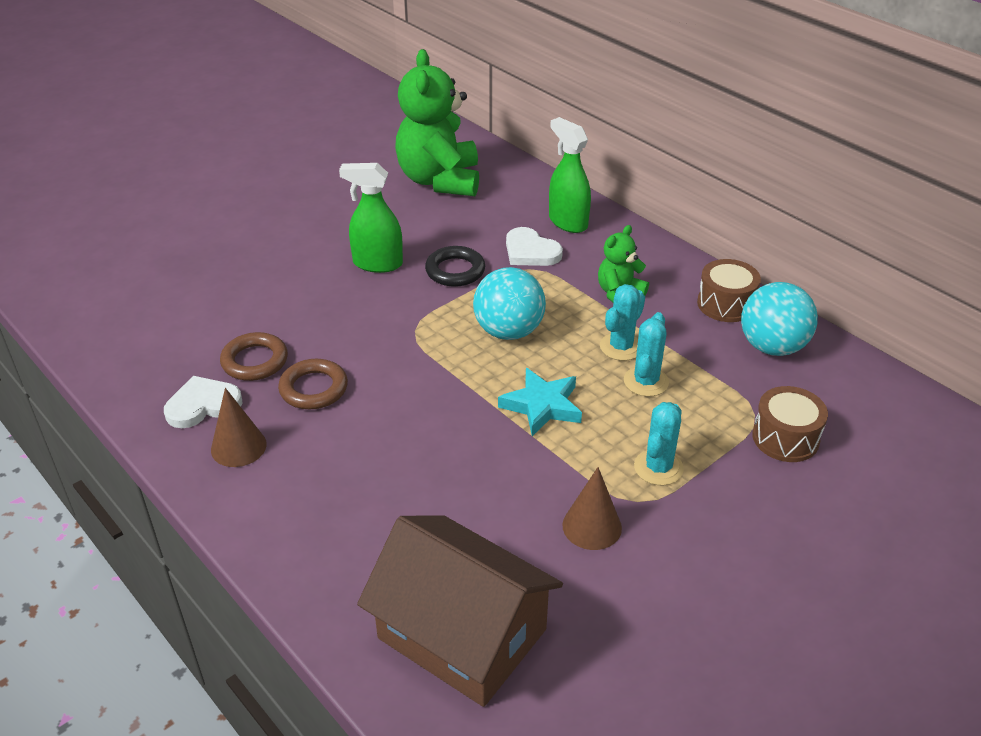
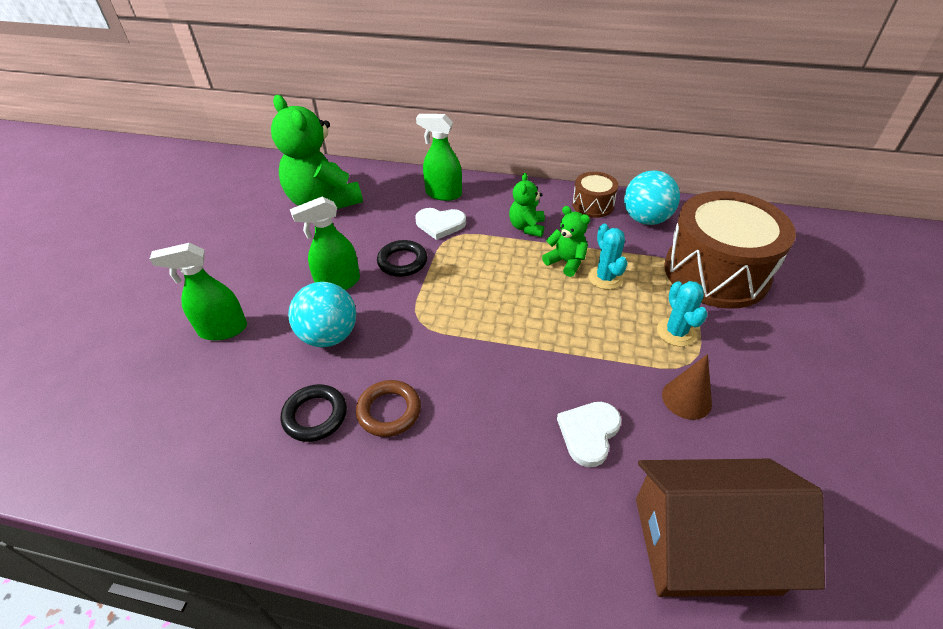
camera: 35 degrees left, 5 degrees up
(203, 405) = (306, 483): white heart -> white heart (589, 433)
(238, 447) = (376, 502): brown cone -> none
(248, 258) = (223, 330): none -> green spray bottle
(255, 361) = (315, 416): brown ring -> black ring
(508, 331) = (485, 287): turquoise ball -> turquoise ball (329, 336)
(542, 406) = (563, 329): turquoise star -> none
(621, 347) = (566, 262): turquoise cactus -> green teddy bear
(785, 438) = (716, 272): brown drum -> brown drum, size x2.12

